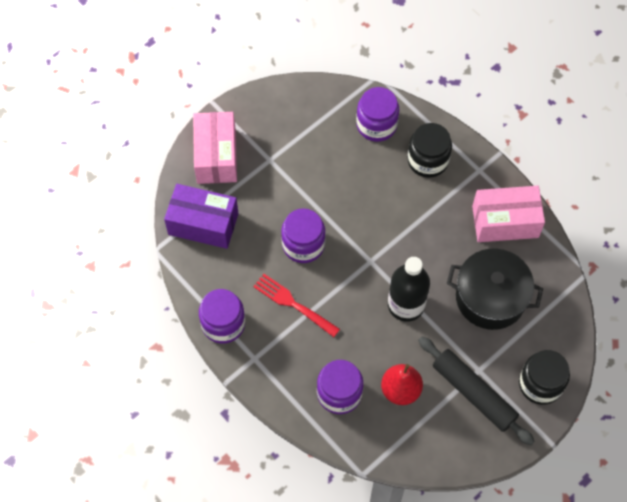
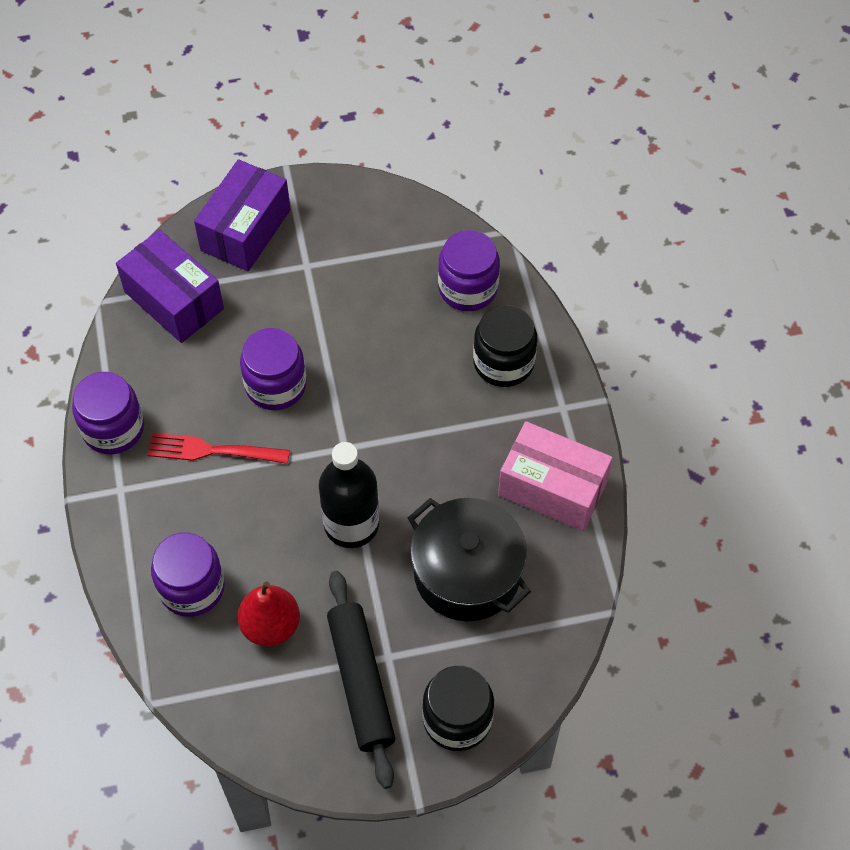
camera: 30 degrees right, 5 degrees down
(216, 156) = (245, 230): pink box -> purple box
(294, 304) = (213, 450): red fork -> red fork turned 60 degrees counterclockwise

